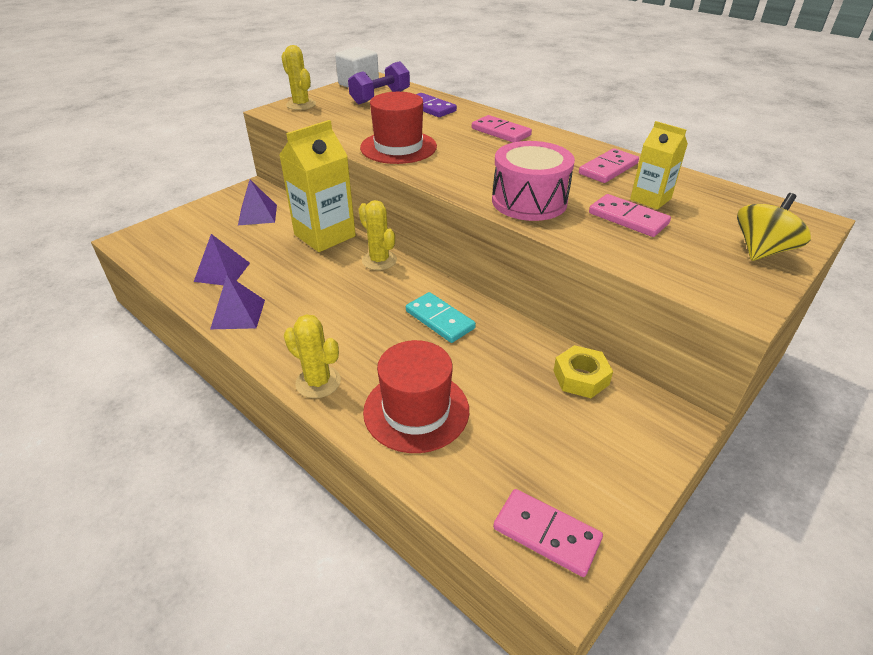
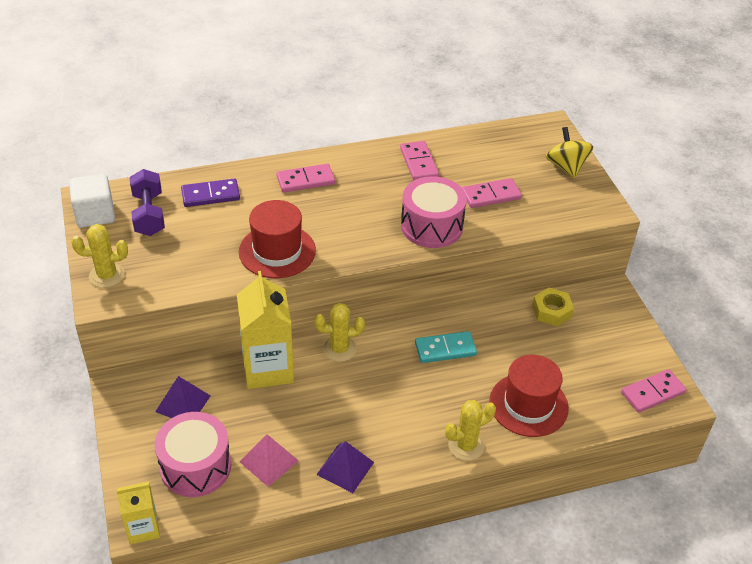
camera: 60 degrees left, 5 degrees up
(196, 242) = (196, 466): none -> pink drum
(222, 272) = (268, 461): purple pyramid -> pink pyramid
(650, 199) = (475, 171): yellow carton -> yellow carton (143, 528)

